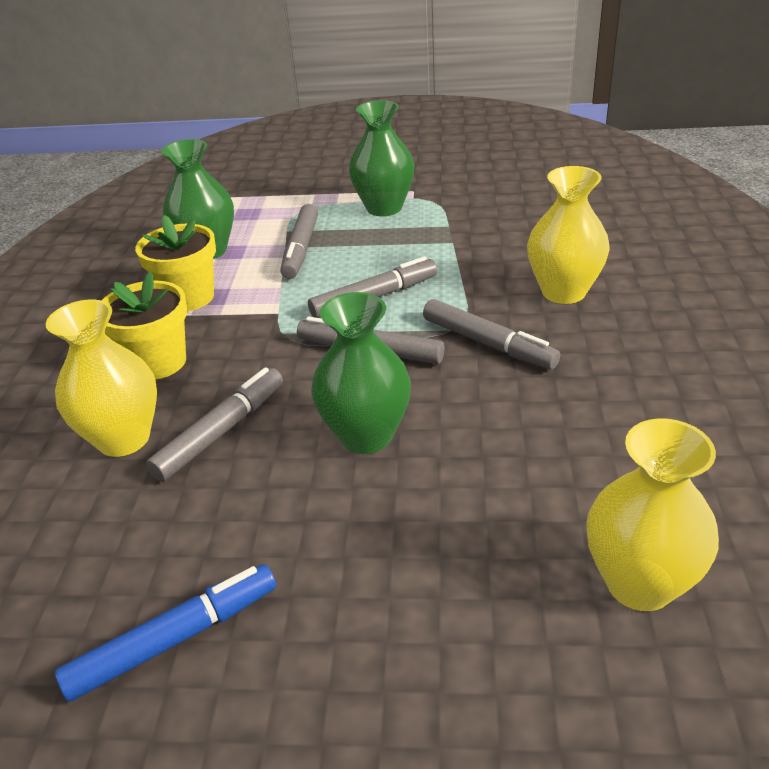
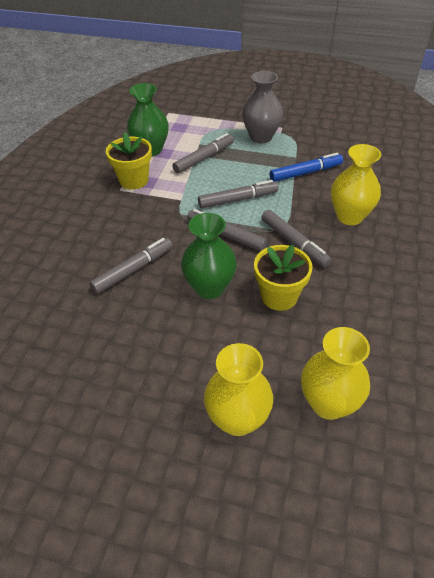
camera: 10 degrees right, 10 degrees up
(123, 438) = (82, 264): yellow vase -> yellow vase (237, 419)
(158, 362) = (108, 220): yellow flower pot -> yellow flower pot (279, 296)
(175, 639) = (86, 381): blue marker -> blue marker (306, 173)
(300, 249) = (204, 158): grey marker -> grey marker turned 150 degrees counterclockwise
(384, 208) = (261, 137): green vase -> grey vase

